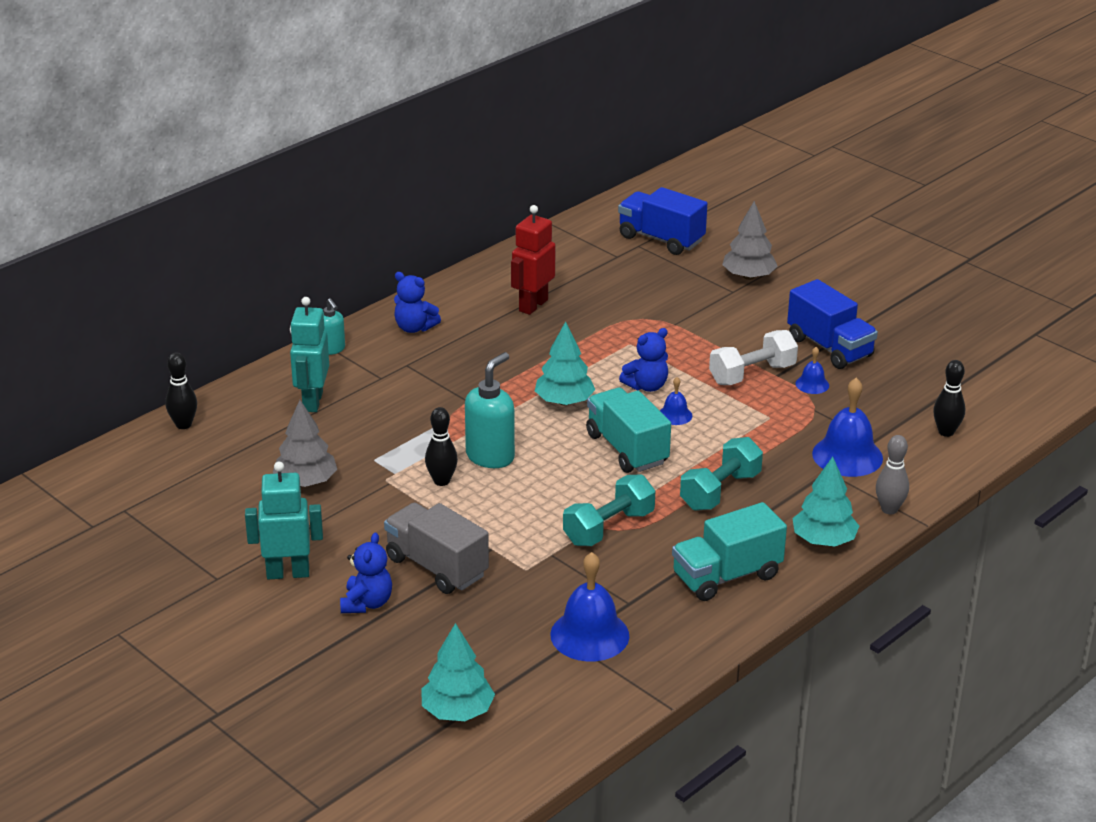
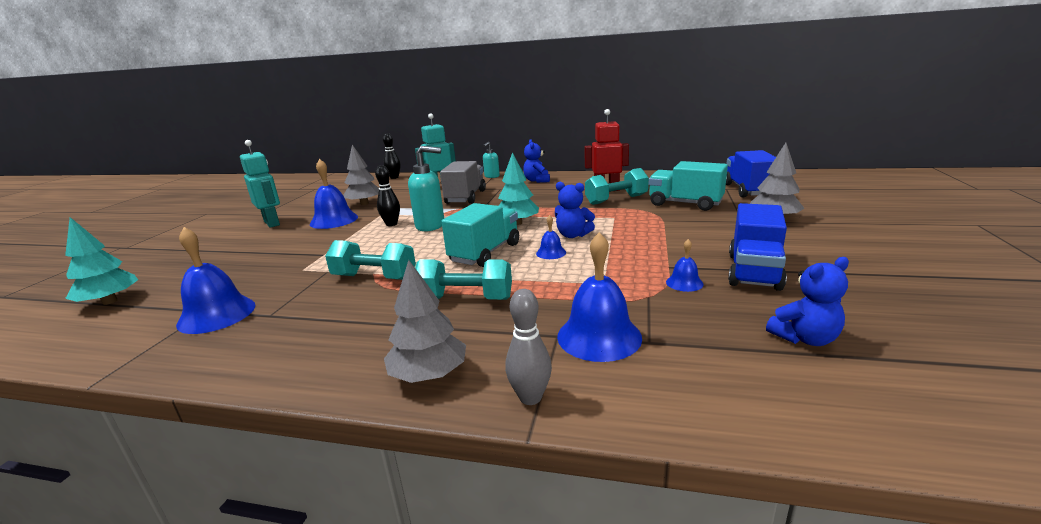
camera: 60 degrees right, 10 degrees down
(354, 520) = (334, 220): none -> blue bell
(367, 603) = (246, 245): blue teddy bear -> blue teddy bear (804, 338)
(436, 567) = (293, 248): grey truck -> grey truck (465, 197)
(577, 316) = (616, 200): none -> turquoise dumbbell
(726, 576) = (330, 343): turquoise truck -> turquoise truck (685, 204)
(752, 374) = (652, 258): white dumbbell -> none
(823, 540) = (429, 374): turquoise tree -> grey tree
(946, 432) = (742, 382): black bowling pin -> none

